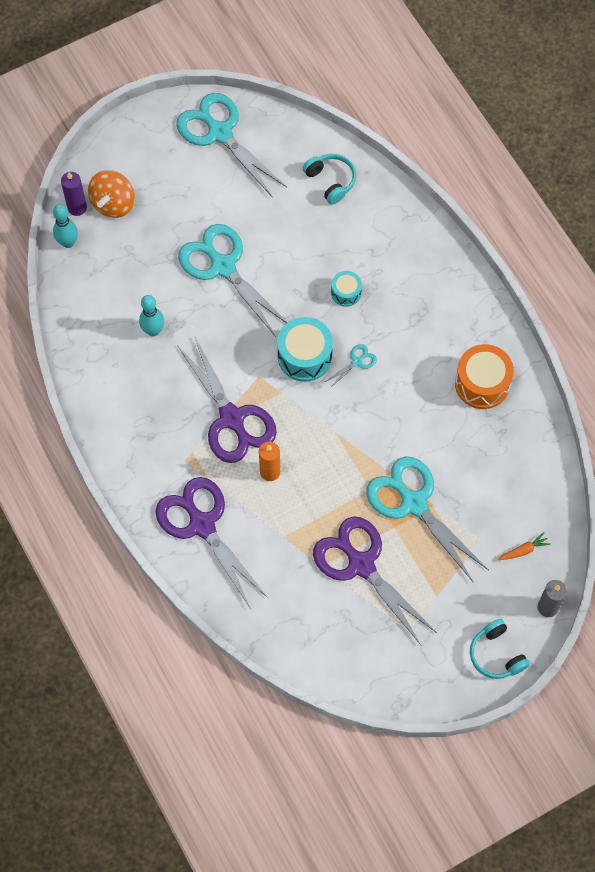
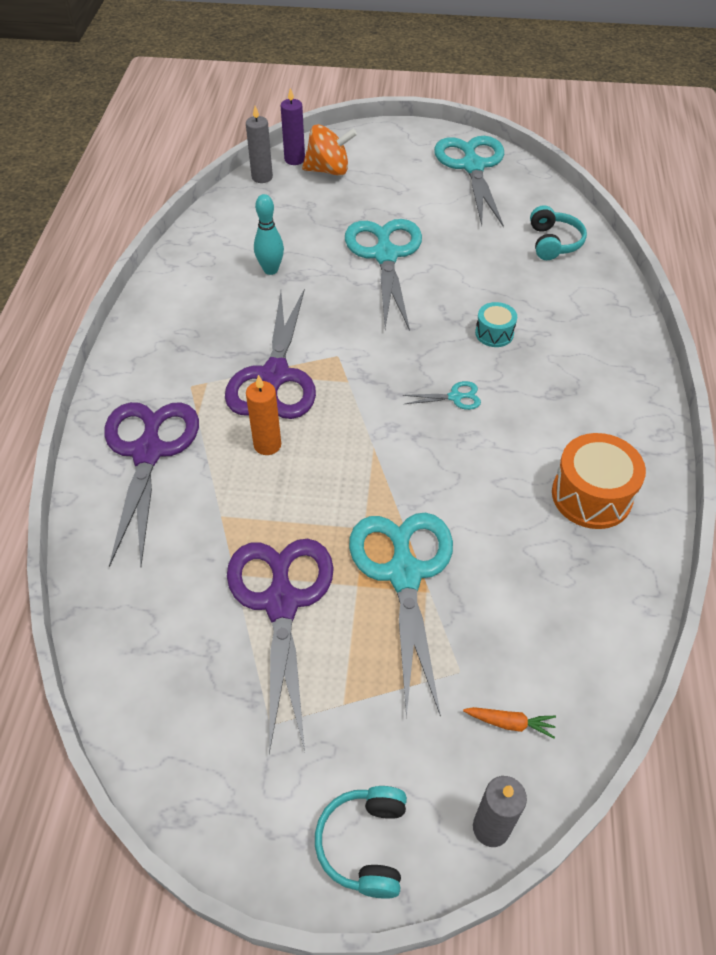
camera: 35 degrees right, 15 degrees down
(68, 242) = (262, 177): turquoise bowling pin -> grey candle
(113, 204) = (328, 170): orange spinning top -> orange spinning top turned 150 degrees counterclockwise
(304, 356) = (401, 363): turquoise drum -> none

